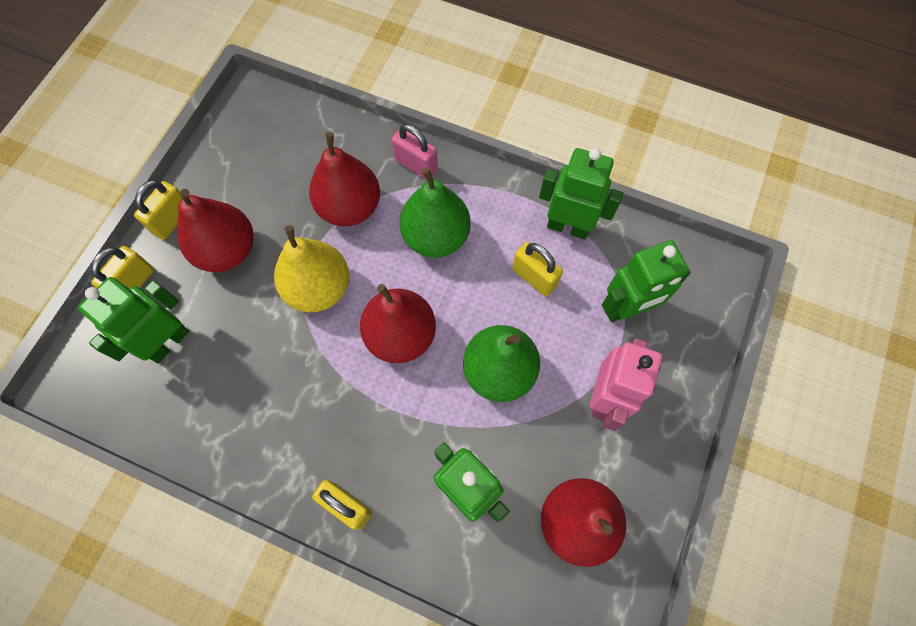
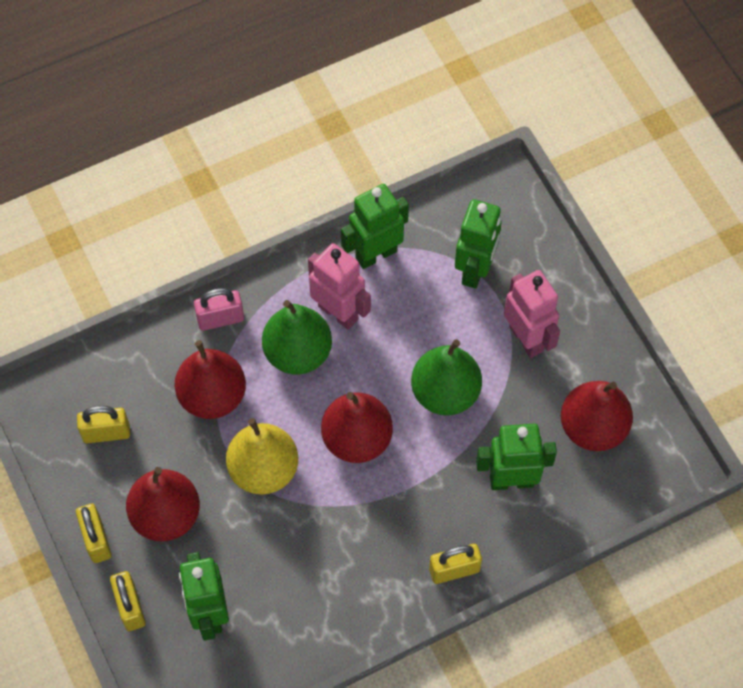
camera: 50 degrees left, 5 degrees down
(495, 239) = (338, 312): none -> pink robot
(534, 277) = (395, 311): yellow padlock -> yellow padlock (106, 433)

